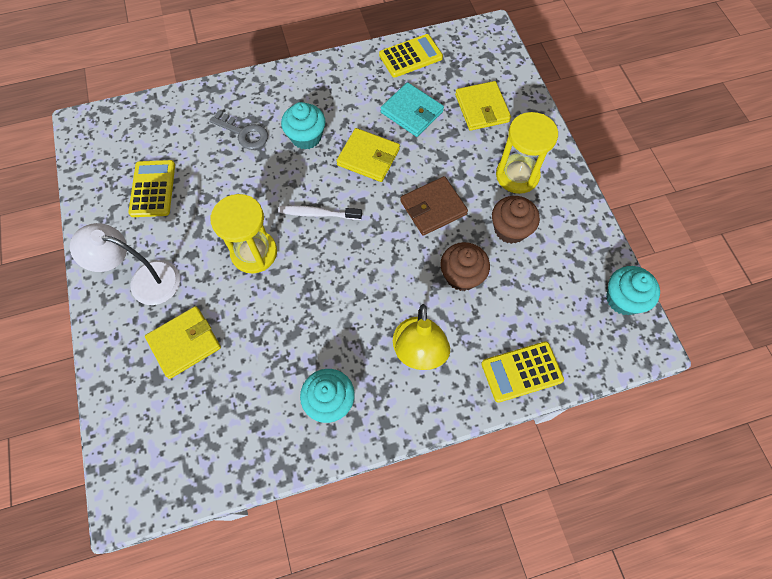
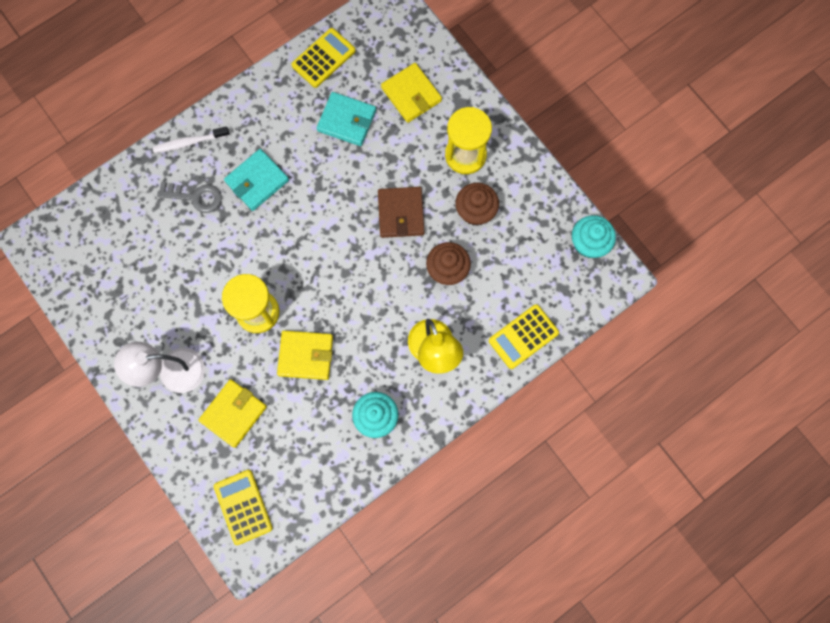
camera: 20 degrees left, 10 degrees up
(153, 189) = (136, 283): yellow calculator -> yellow calculator (243, 507)
(306, 137) = (257, 181): turquoise cupcake -> turquoise wallet
(317, 214) = (299, 255): white toothbrush -> white toothbrush (189, 142)
(368, 157) = (323, 182): yellow wallet -> yellow wallet (306, 356)
(433, 208) = (401, 213): brown wallet -> brown wallet turned 45 degrees counterclockwise

